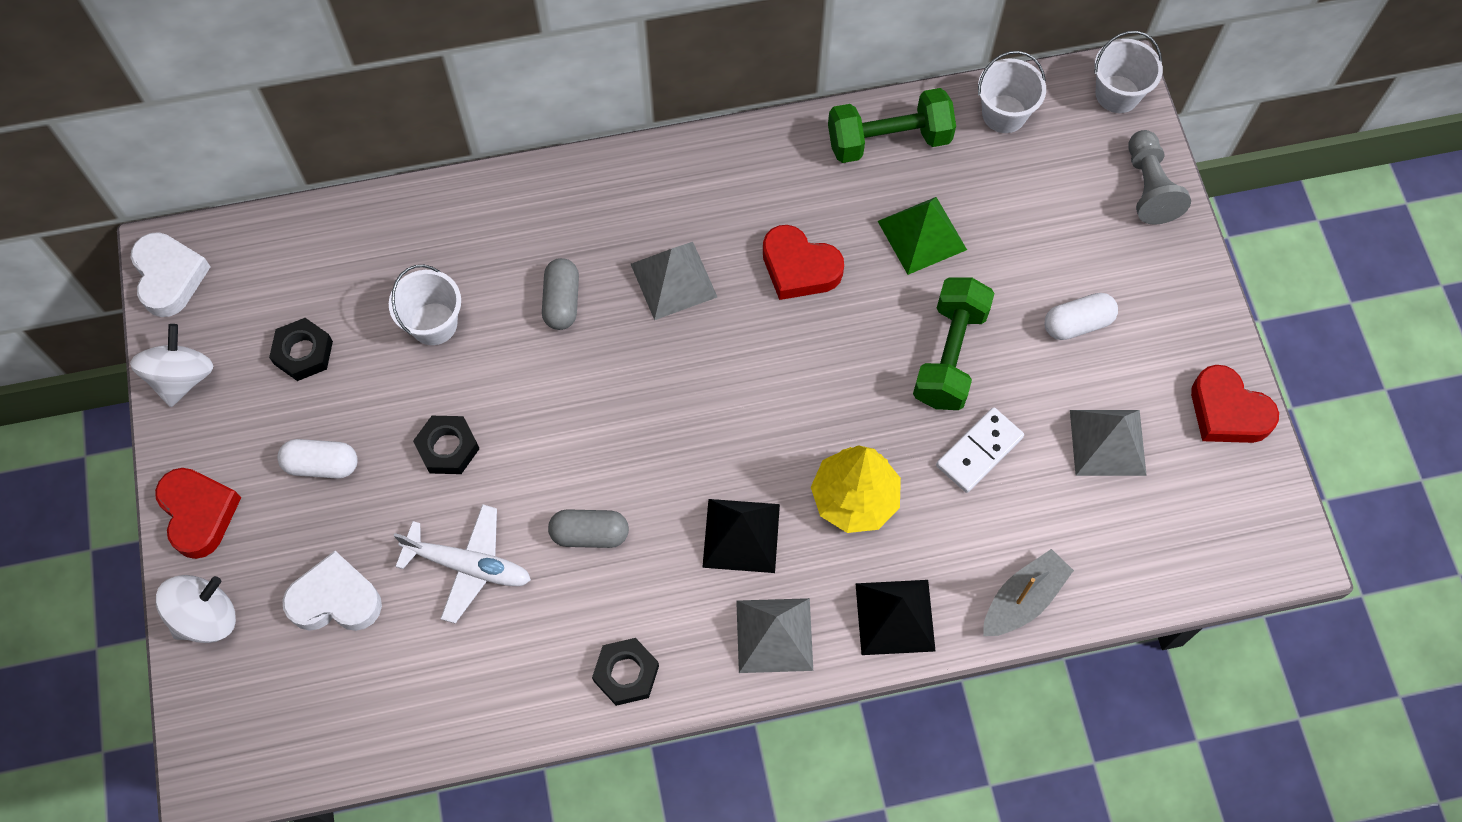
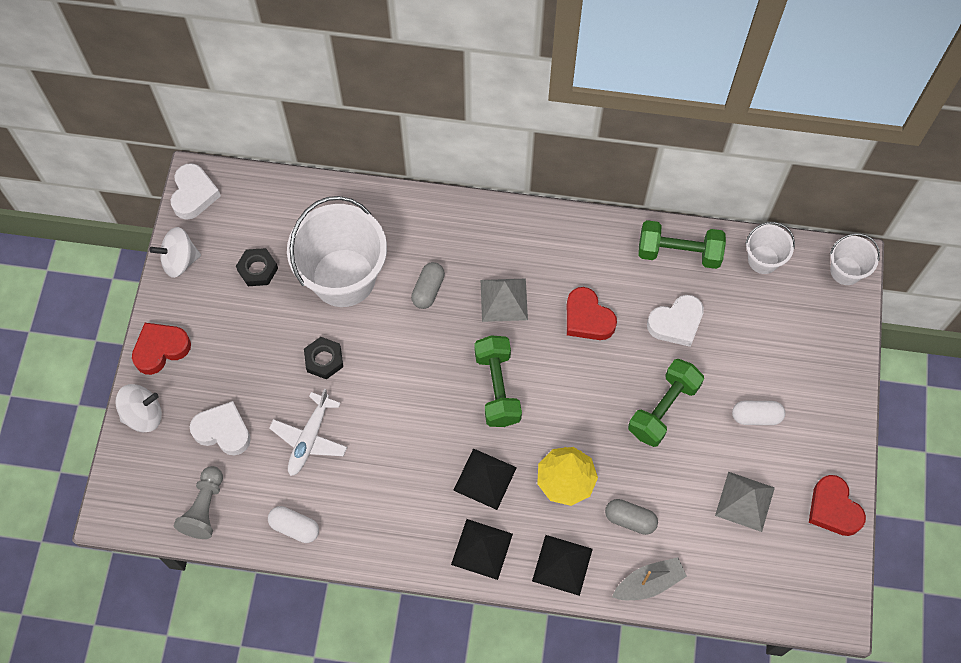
camera: 20 degrees right, 0 degrees up
(182, 377) = (180, 260): white spinning top -> white spinning top turned 135 degrees counterclockwise
(199, 513) = (161, 349): red heart -> red heart turned 120 degrees counterclockwise
(322, 465) = (244, 344): white capsule -> white capsule (295, 527)
(434, 324) = (343, 278): white bucket -> white bucket, size x2.05
(468, 565) = (310, 438): white plane -> white plane turned 75 degrees clockwise
(590, 534) = (391, 444): grey capsule -> grey capsule (630, 519)
(626, 673) = (381, 540): black nut -> none
(710, 403) = (497, 388): none -> green dumbbell
(774, 635) = (482, 549): grey pyramid -> black pyramid
(922, 235) = (676, 323): green pyramid -> white heart
(979, 451) = (658, 478): white domino -> none
(1149, 187) = (841, 341): grey pawn -> grey pawn (205, 508)

